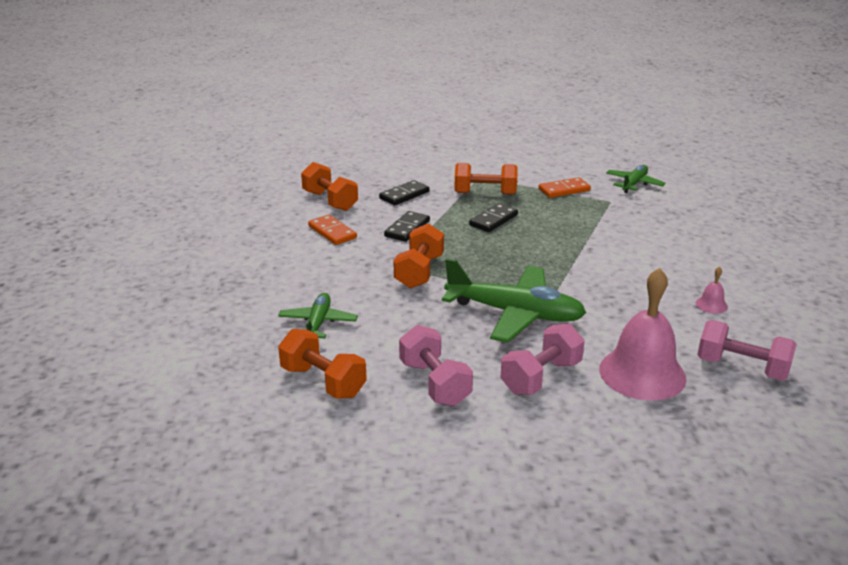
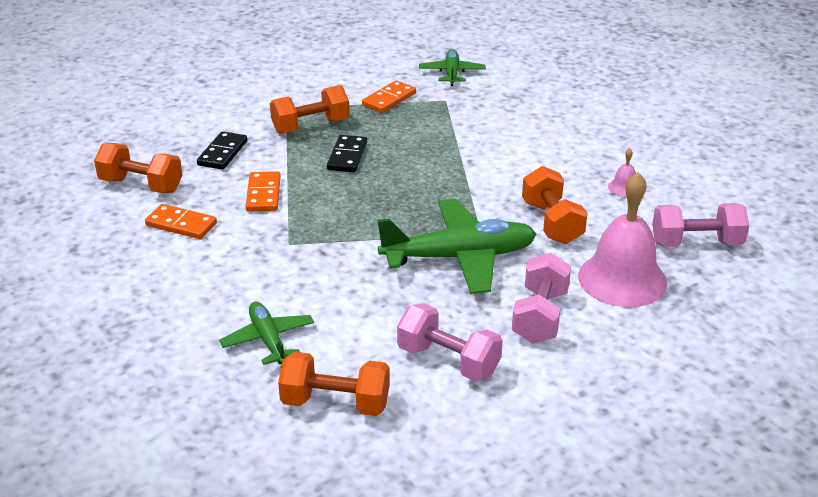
camera: 30 degrees left, 5 degrees up
(407, 229) = (263, 194): black domino -> orange domino
(419, 272) = (323, 242): orange dumbbell -> orange dumbbell (552, 222)

